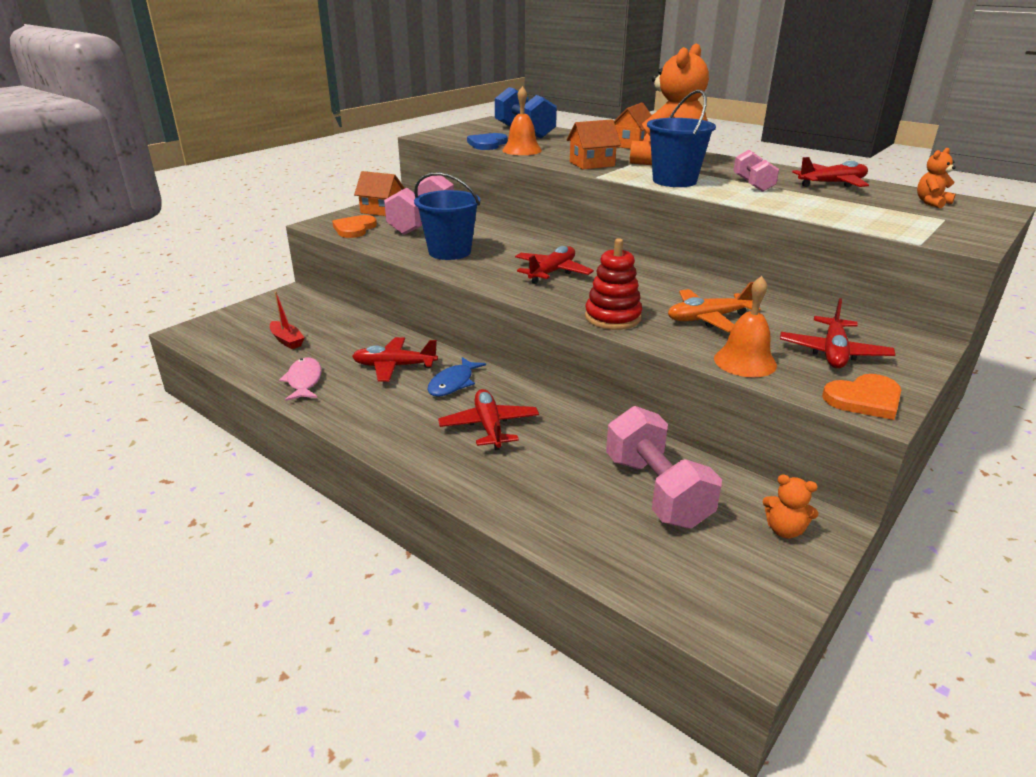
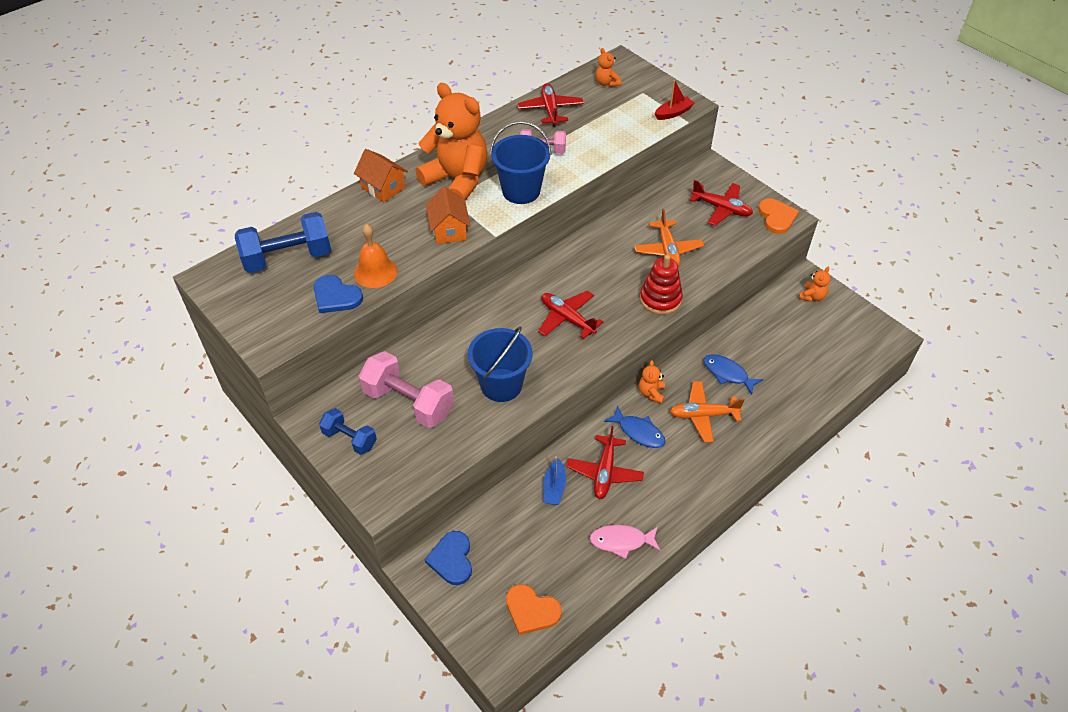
camera: 80 degrees left, 20 degrees up
(287, 340) = (538, 562): red boat -> red boat (673, 113)
(298, 304) = (452, 559): none -> blue heart
(354, 229) = (408, 465): orange heart -> orange heart (531, 610)
(374, 341) = (554, 487): none -> blue boat
(381, 210) = (350, 439): orange house -> blue dumbbell
(489, 426) = (703, 415): red plane -> orange plane
(515, 388) = (651, 393): none -> orange teddy bear
(568, 444) = (727, 374): none -> blue fish
(656, 491) = (778, 341): pink dumbbell -> none
(745, 361) = (731, 251): orange bell -> none

